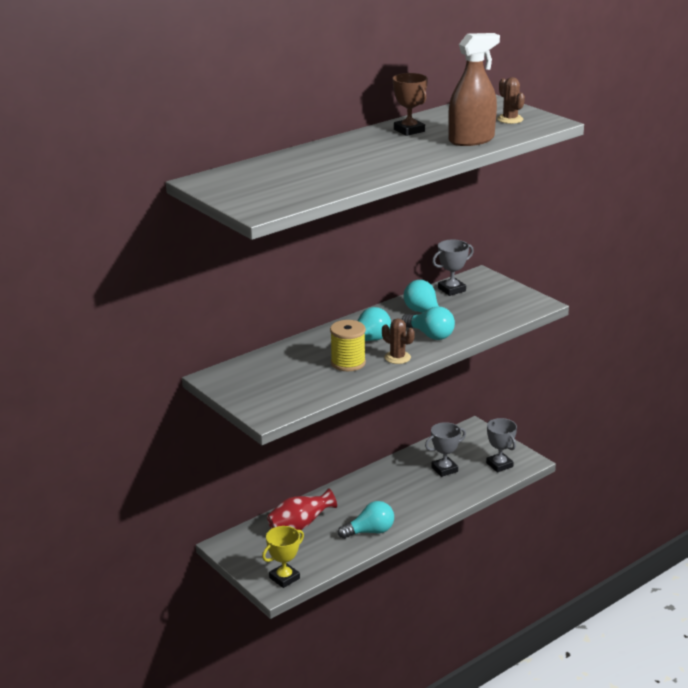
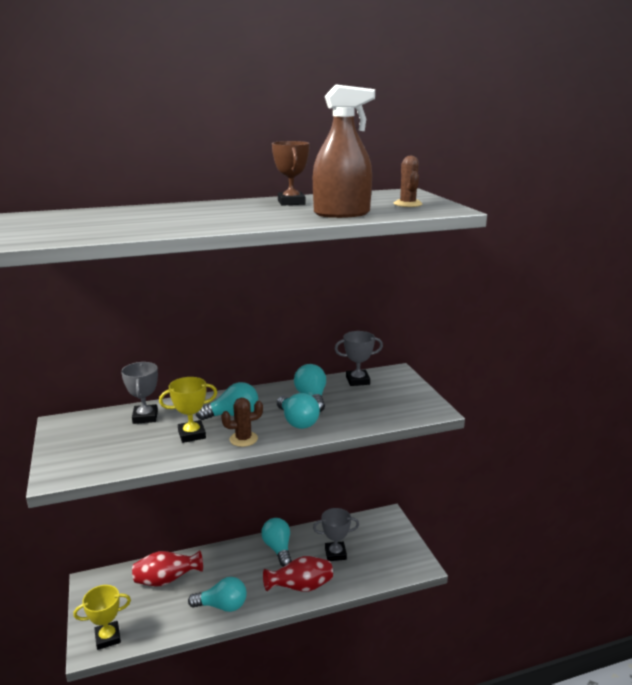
camera: 20 degrees right, 5 degrees down
(348, 363) = (192, 434): yellow spool -> yellow trophy
(387, 478) = (278, 549): none -> turquoise light bulb
(397, 357) = (243, 439): brown cactus -> brown cactus turned 75 degrees counterclockwise
(431, 502) = (300, 587): none -> red vase
(499, 465) = (390, 562): grey trophy -> grey trophy (145, 417)

